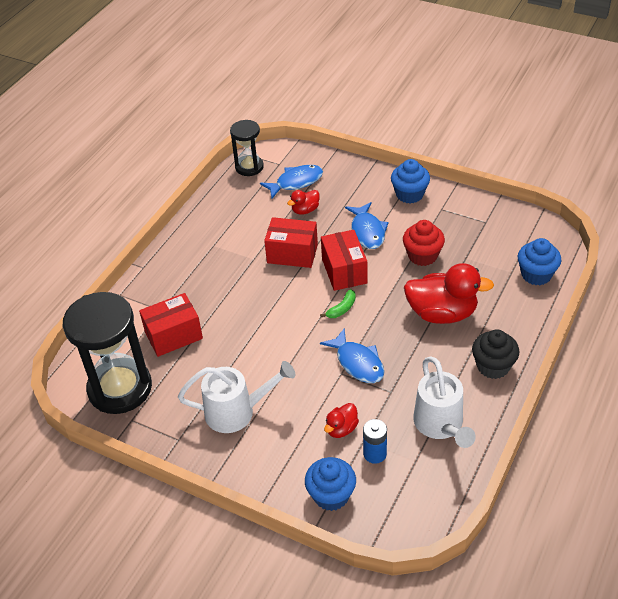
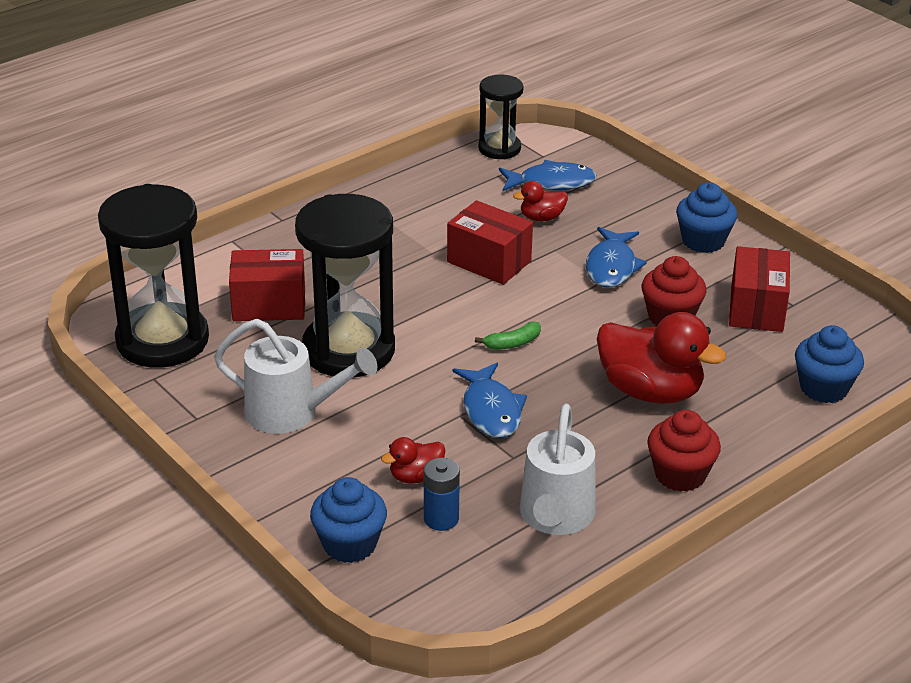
camera: 20 degrees right, 10 degrees down
(244, 351) = (348, 350): none -> black hourglass
(344, 271) = (546, 302): red box -> red box (756, 308)
(493, 366) = (680, 475): black cupcake -> red cupcake

